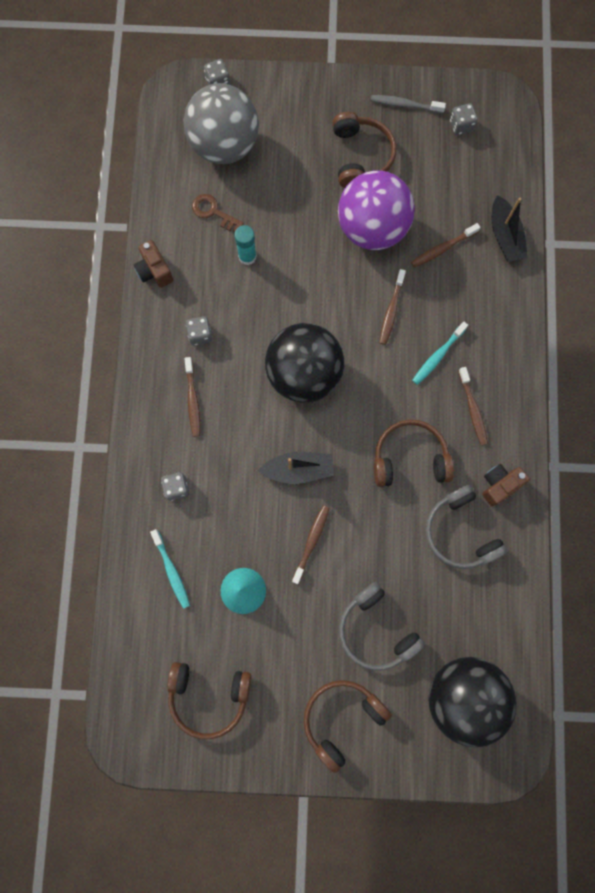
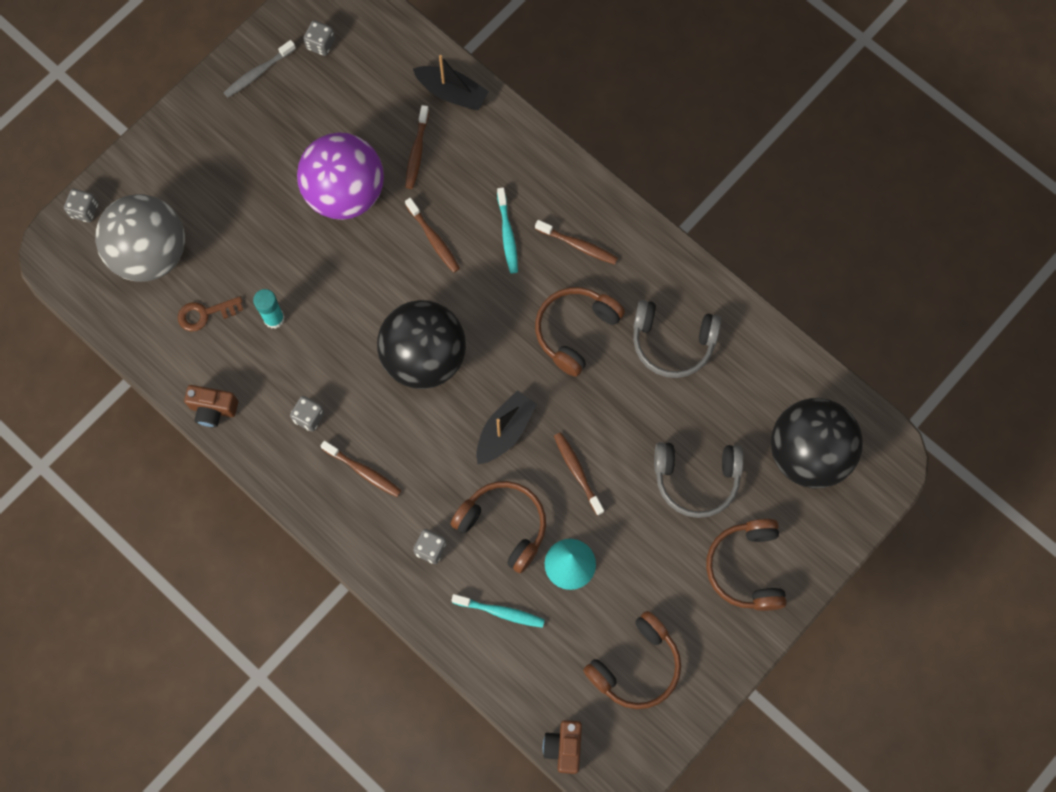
camera: 50 degrees left, 5 degrees down
(361, 156) = (271, 148): brown headphones -> brown headphones (504, 525)
(499, 485) = (660, 278): brown camera -> brown camera (564, 747)

